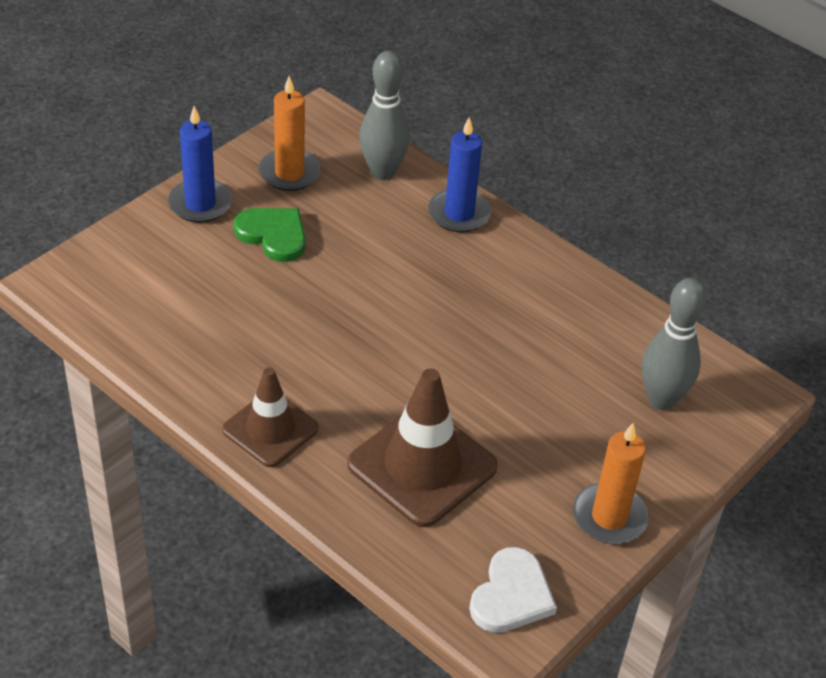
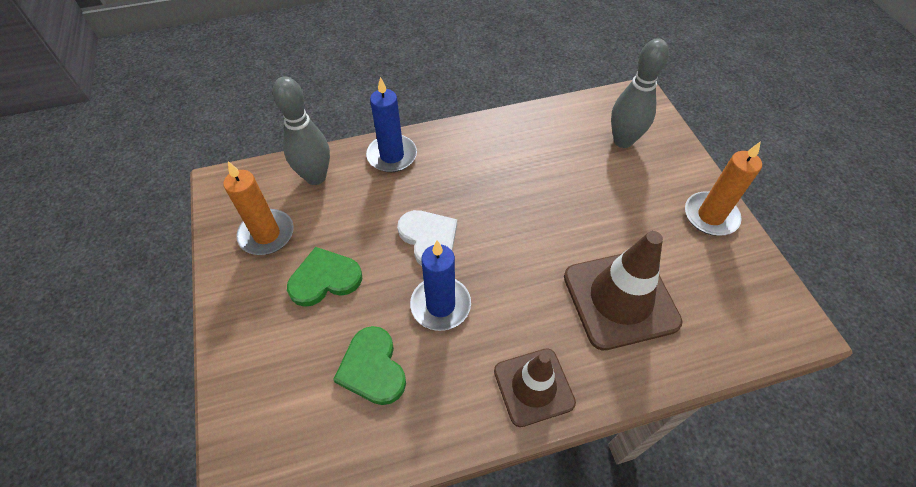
camera: 55 degrees left, 10 degrees up
(200, 204) = (247, 314): blue candle -> blue candle (440, 305)
(209, 309) = (372, 368): none -> green heart
(511, 595) = (761, 305): white heart -> white heart (429, 239)

